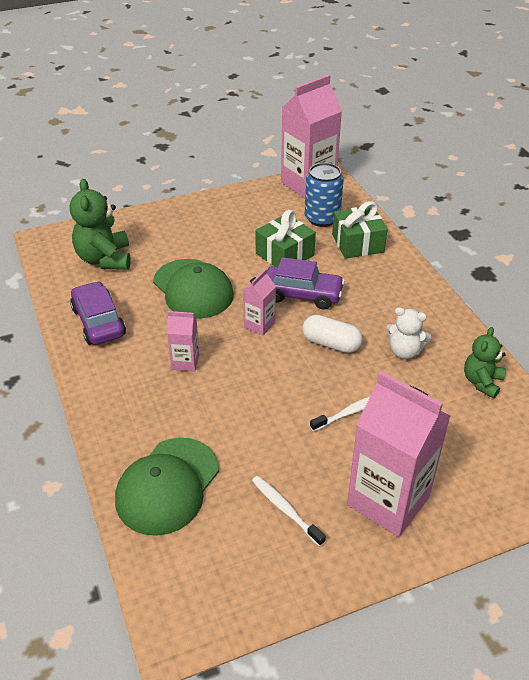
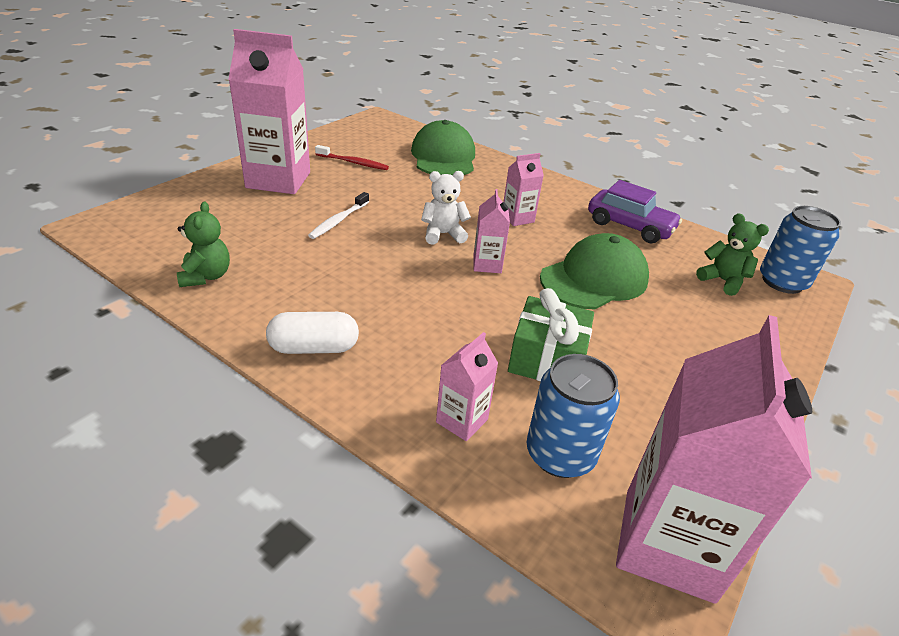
camera: 145 degrees right, 5 degrees down
(64, 246) = (782, 282): none -> blue can
(105, 259) = (722, 281): green teddy bear -> green teddy bear, size x0.63
(193, 289) = (594, 279): green cap -> green cap turned 120 degrees clockwise
(285, 509) = (353, 163): white toothbrush -> red toothbrush
(302, 294) = (472, 310): purple car -> none
(331, 344) = (397, 268): white capsule -> white capsule (314, 348)
(358, 243) = (462, 421): green gift -> pink carton
(404, 351) = (309, 282): white teddy bear -> white teddy bear (443, 234)

